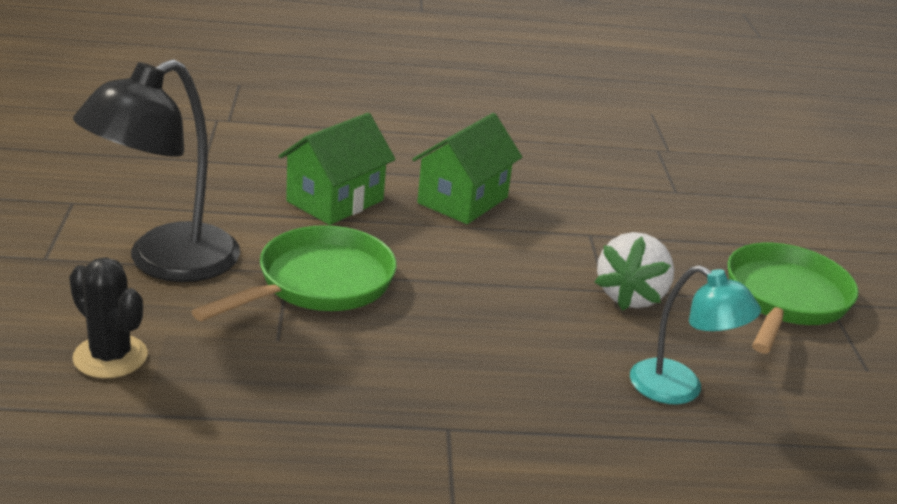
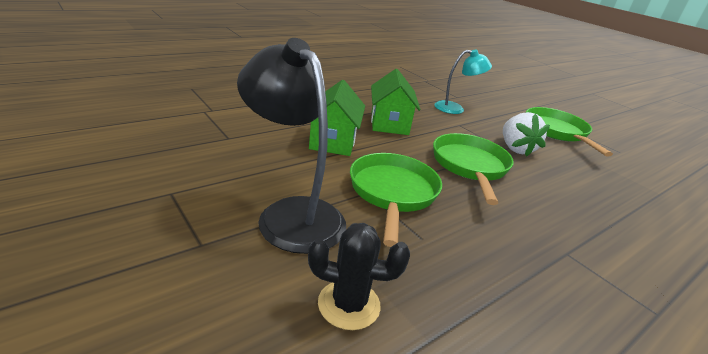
camera: 35 degrees left, 0 degrees up
(166, 263) = (292, 214): black lamp -> black lamp turned 135 degrees clockwise
(495, 292) = (470, 166): none -> green pan
(680, 389) = (596, 186): turquoise lamp -> turquoise lamp (455, 109)

